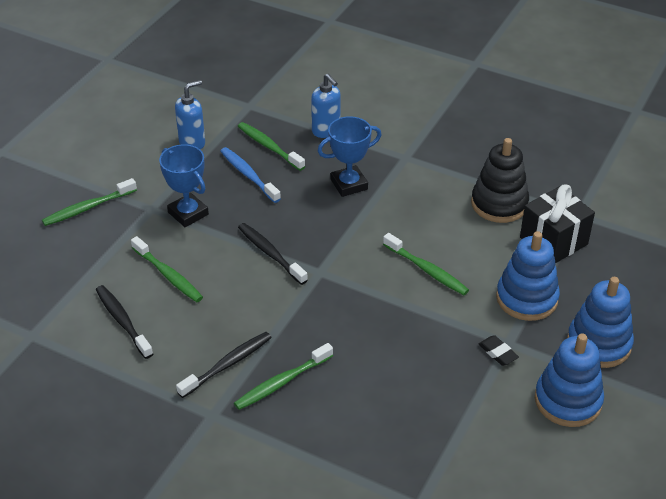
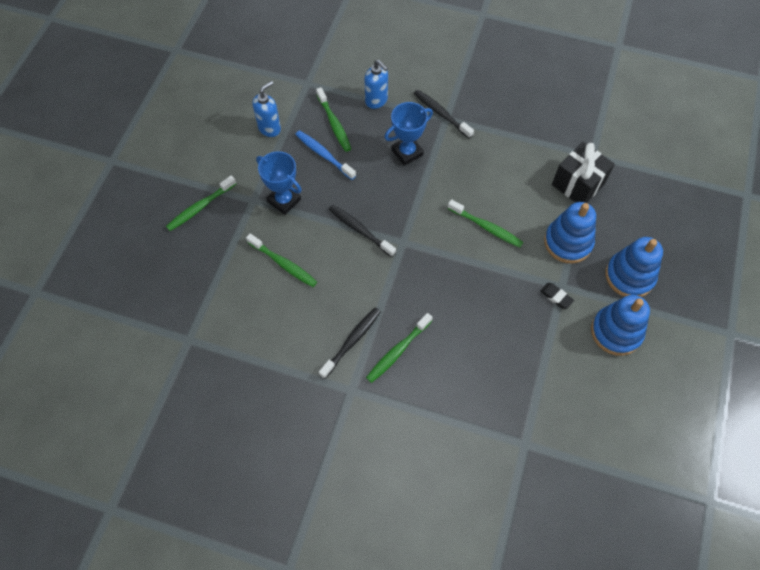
camera: 10 degrees left, 20 degrees up
(123, 321) = (258, 314): black toothbrush -> black toothbrush (441, 114)
(269, 147) = (334, 123): green toothbrush -> green toothbrush turned 150 degrees counterclockwise
(499, 204) = (529, 154): black stacking toy -> none

